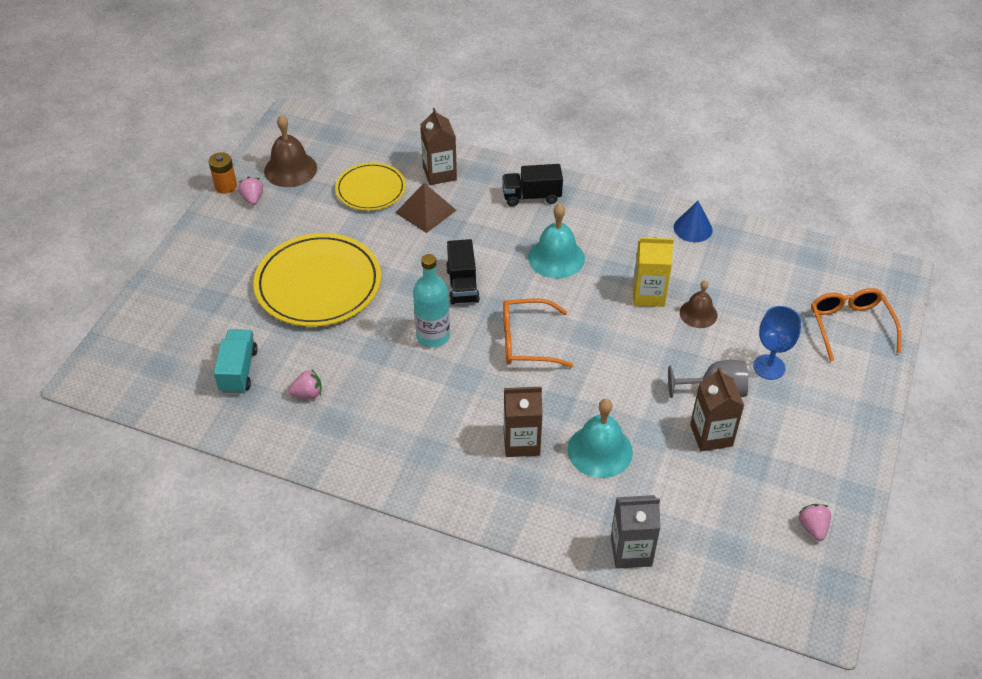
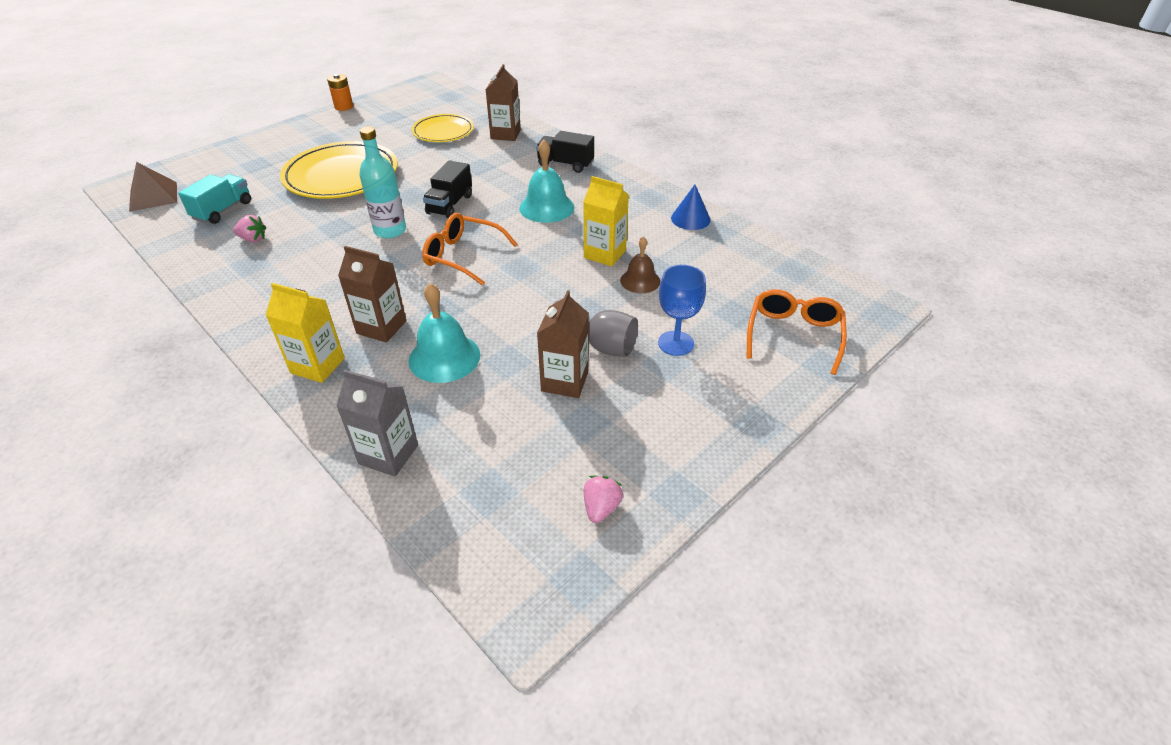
camera: 25 degrees right, 5 degrees down
(252, 199) = (354, 117): pink strawberry -> none
(290, 169) = (398, 108): brown bell -> none
(425, 211) = (470, 153): brown pyramid -> brown pyramid (153, 196)
(502, 500) = (317, 366): none -> yellow carton

